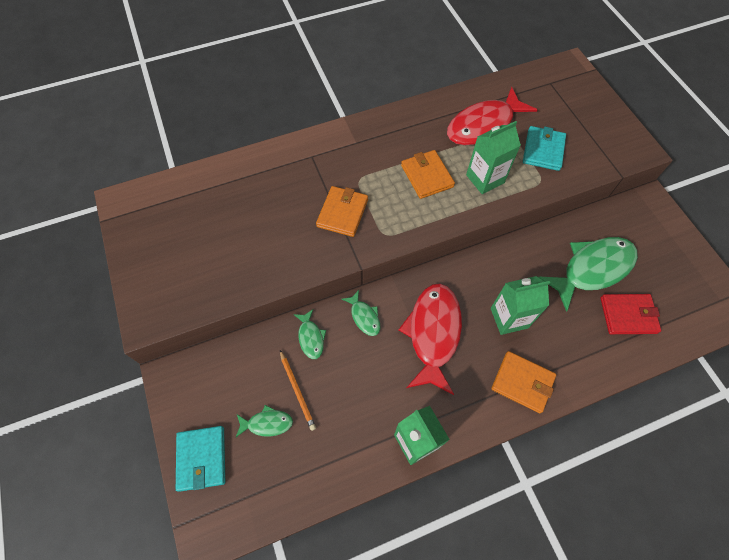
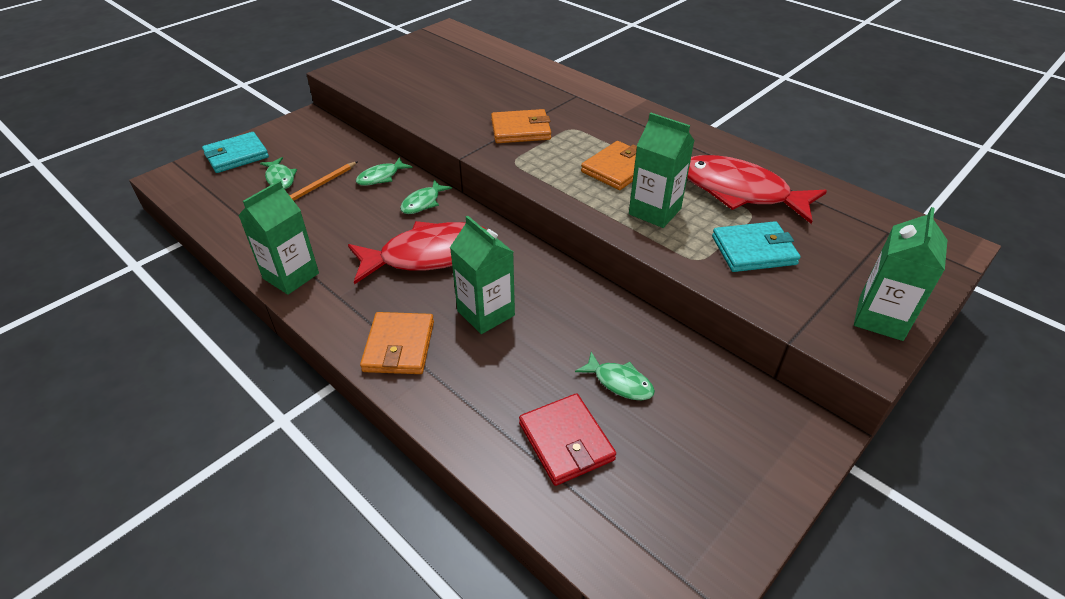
camera: 65 degrees right, 20 degrees down
(592, 269) = (619, 382): green fish -> green fish, size x0.47
(617, 129) = (880, 318): none -> green carton

